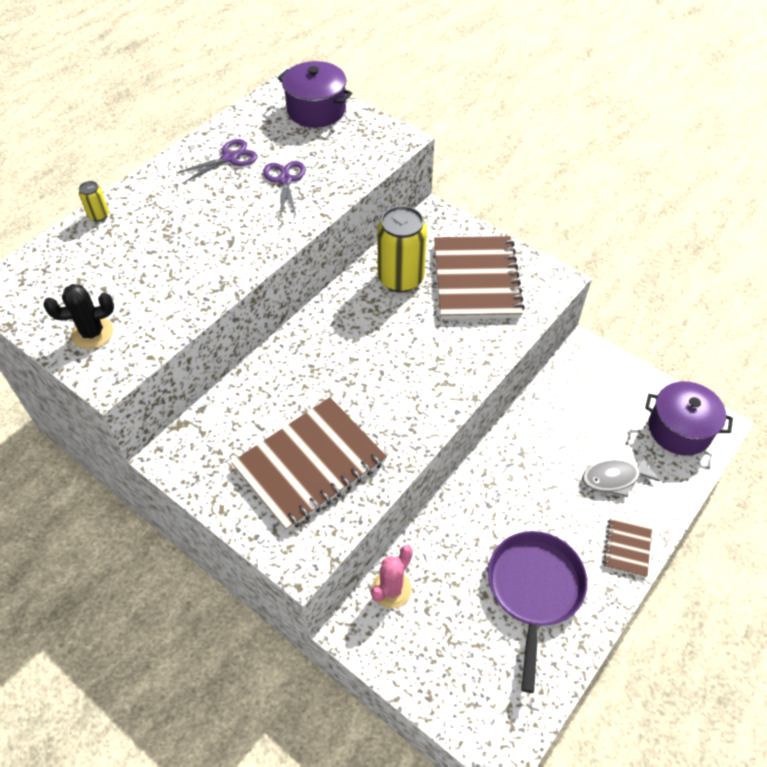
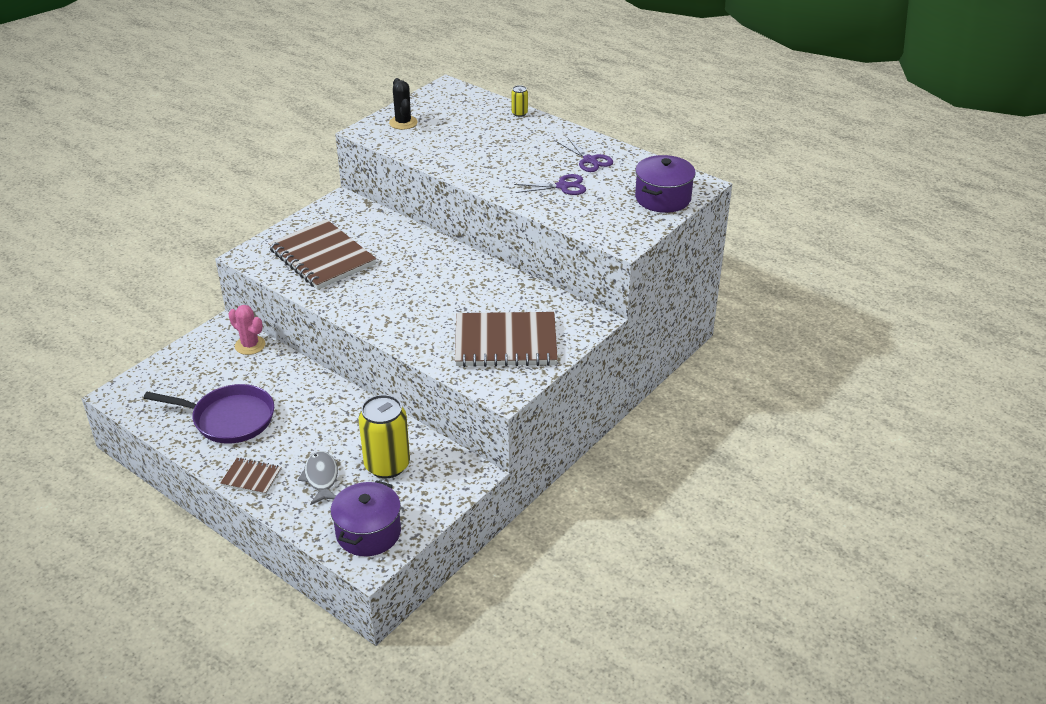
camera: 90 degrees right, 15 degrees down
(400, 278) = (508, 299): yellow can -> yellow can (387, 465)

